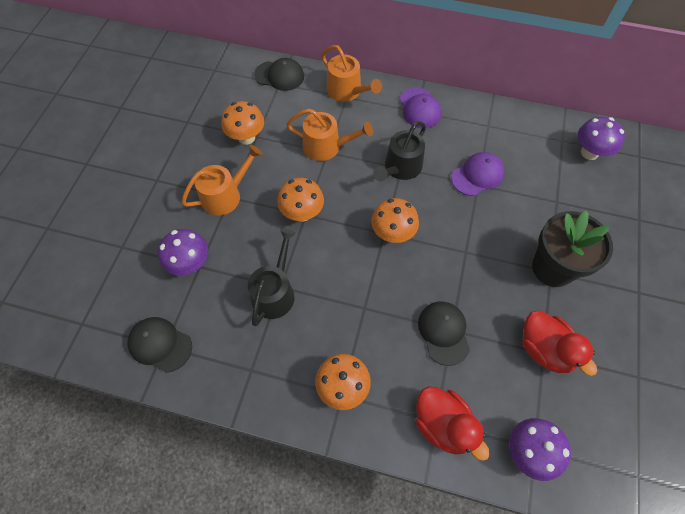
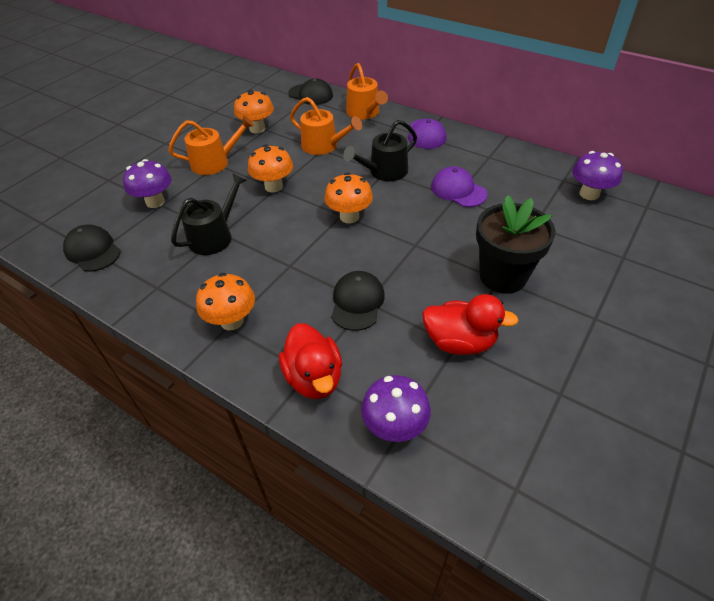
camera: 20 degrees right, 15 degrees down
(477, 175) = (458, 190): purple cap -> purple cap turned 120 degrees counterclockwise
(545, 349) = (459, 342): red duck -> red duck turned 60 degrees counterclockwise

